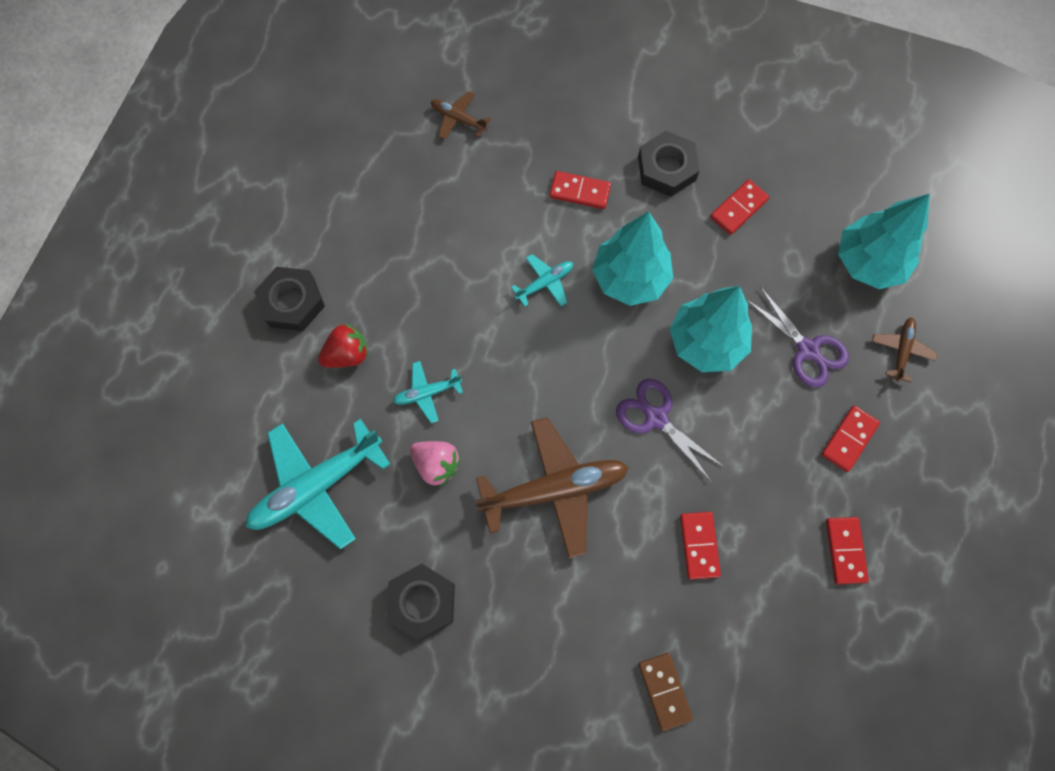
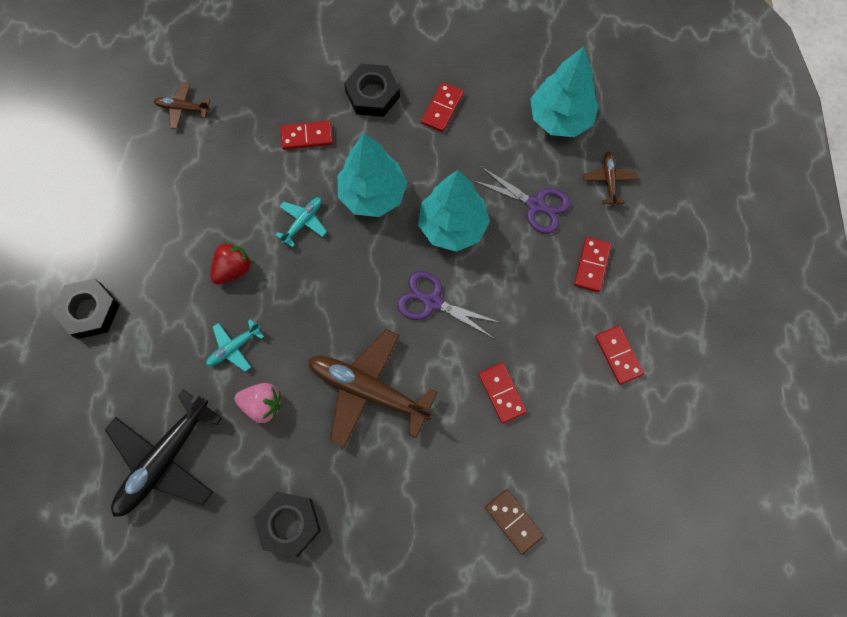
camera: 20 degrees left, 0 degrees up
(316, 486) = (164, 459): turquoise plane -> black plane
(347, 354) = (153, 339): red strawberry -> red strawberry (233, 269)
(554, 489) = (368, 390): brown plane -> brown plane turned 120 degrees counterclockwise

